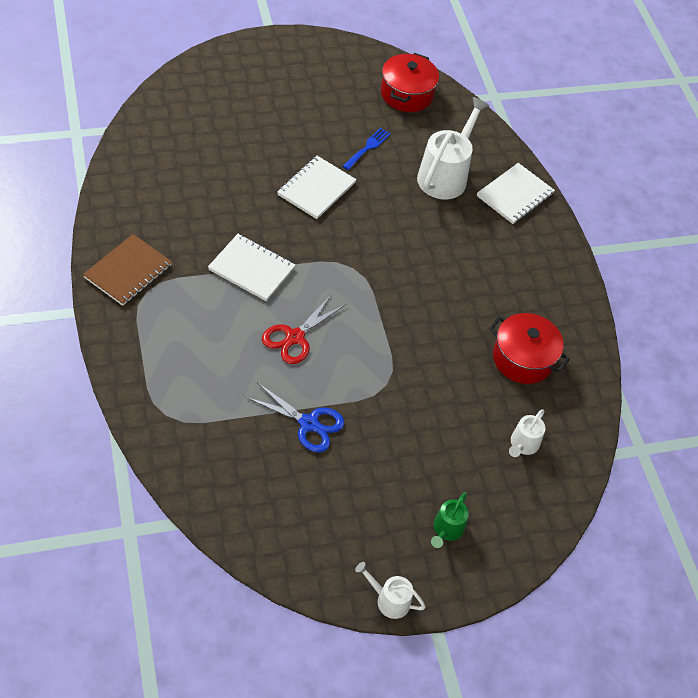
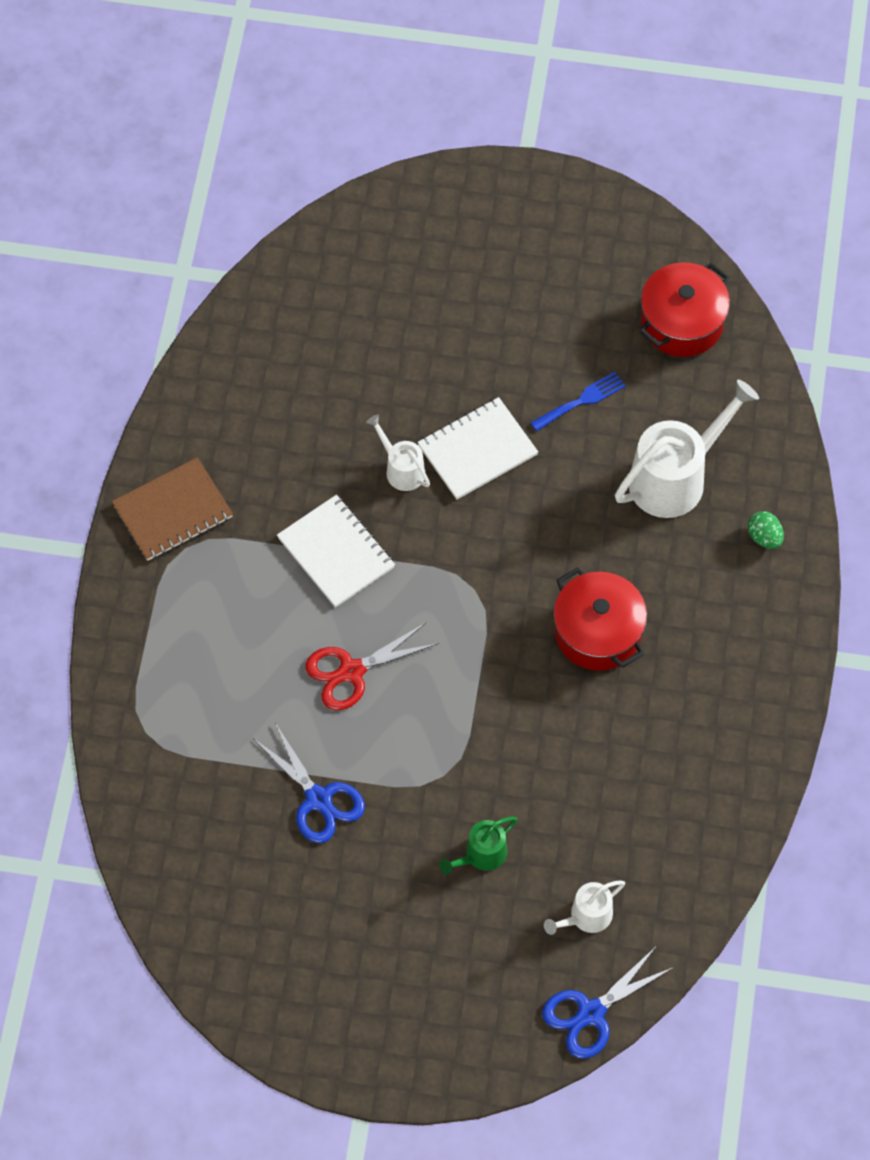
camera: 30 degrees right, 10 degrees up
(389, 600) = (319, 1060): white watering can -> white watering can (401, 469)
(447, 530) = (431, 996): green watering can -> green watering can (481, 855)
(515, 195) = (764, 537): white notebook -> green egg
(523, 359) = (647, 795): red pot -> red pot (598, 632)
(557, 505) = (591, 1013): none -> blue scissors

